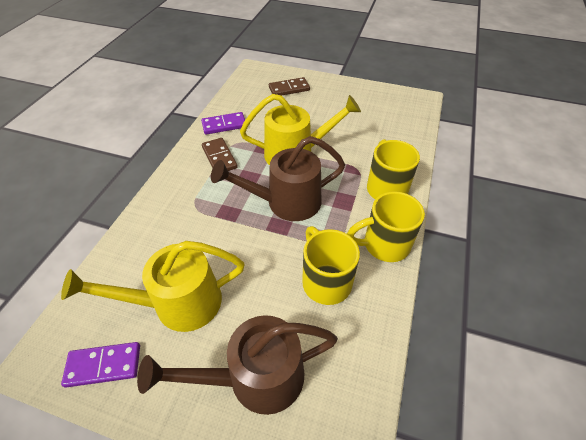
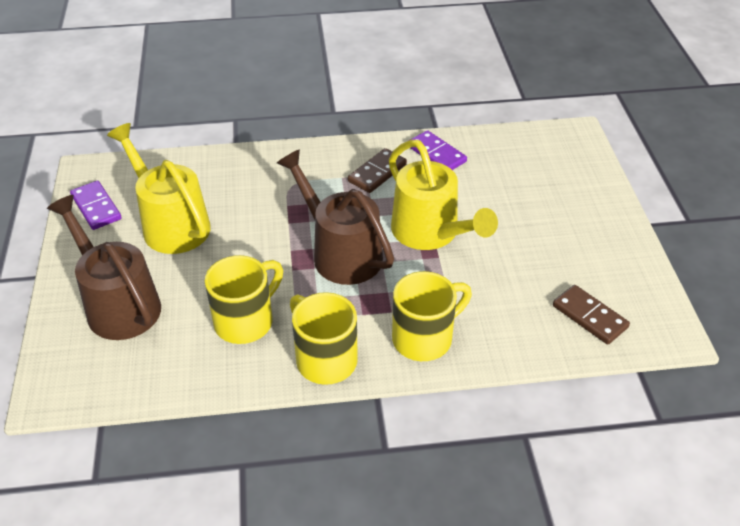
camera: 65 degrees right, 5 degrees down
(289, 89) = (561, 182): brown domino -> brown domino (590, 316)

